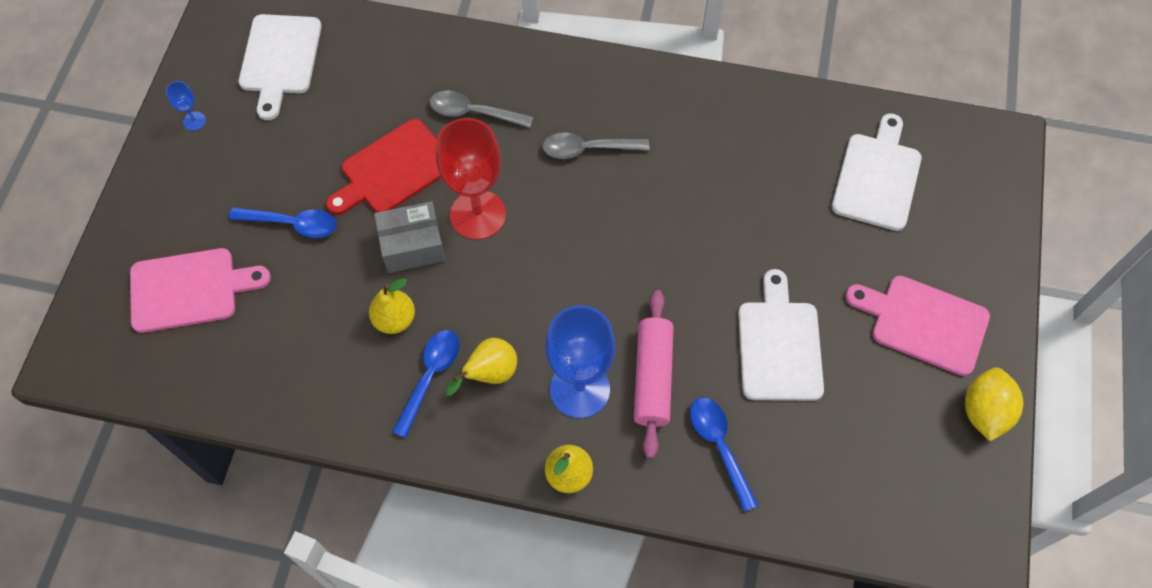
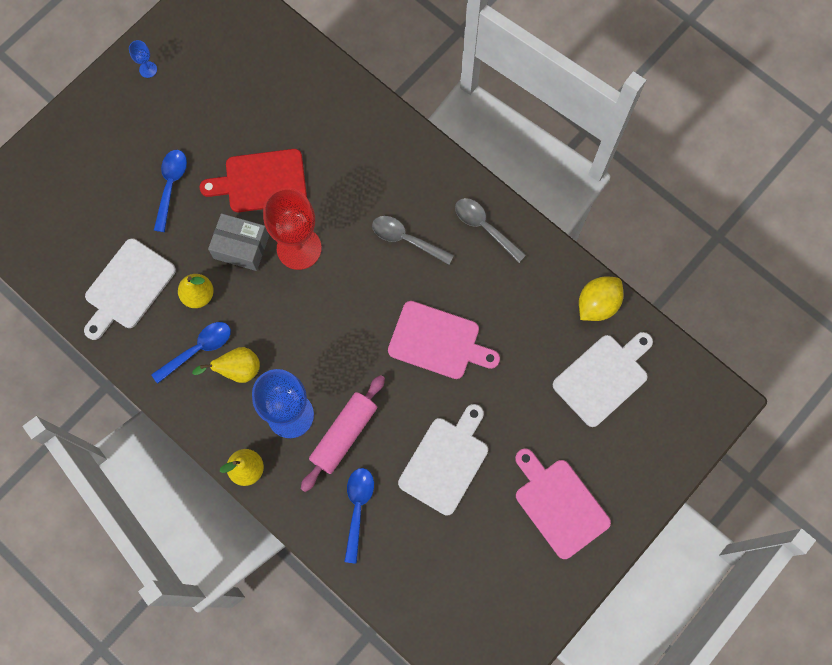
camera: 30 degrees right, 10 degrees up
(189, 289) = (78, 198): pink cutting board -> pink cutting board (438, 341)
(280, 59) = (232, 50): white cutting board -> white cutting board (128, 287)
(292, 224) = (171, 186): blue spoon -> blue spoon turned 120 degrees counterclockwise
(473, 113) = (343, 166): grey spoon -> grey spoon (484, 227)
(984, 411) = (556, 591): yellow lemon -> yellow lemon (597, 304)

